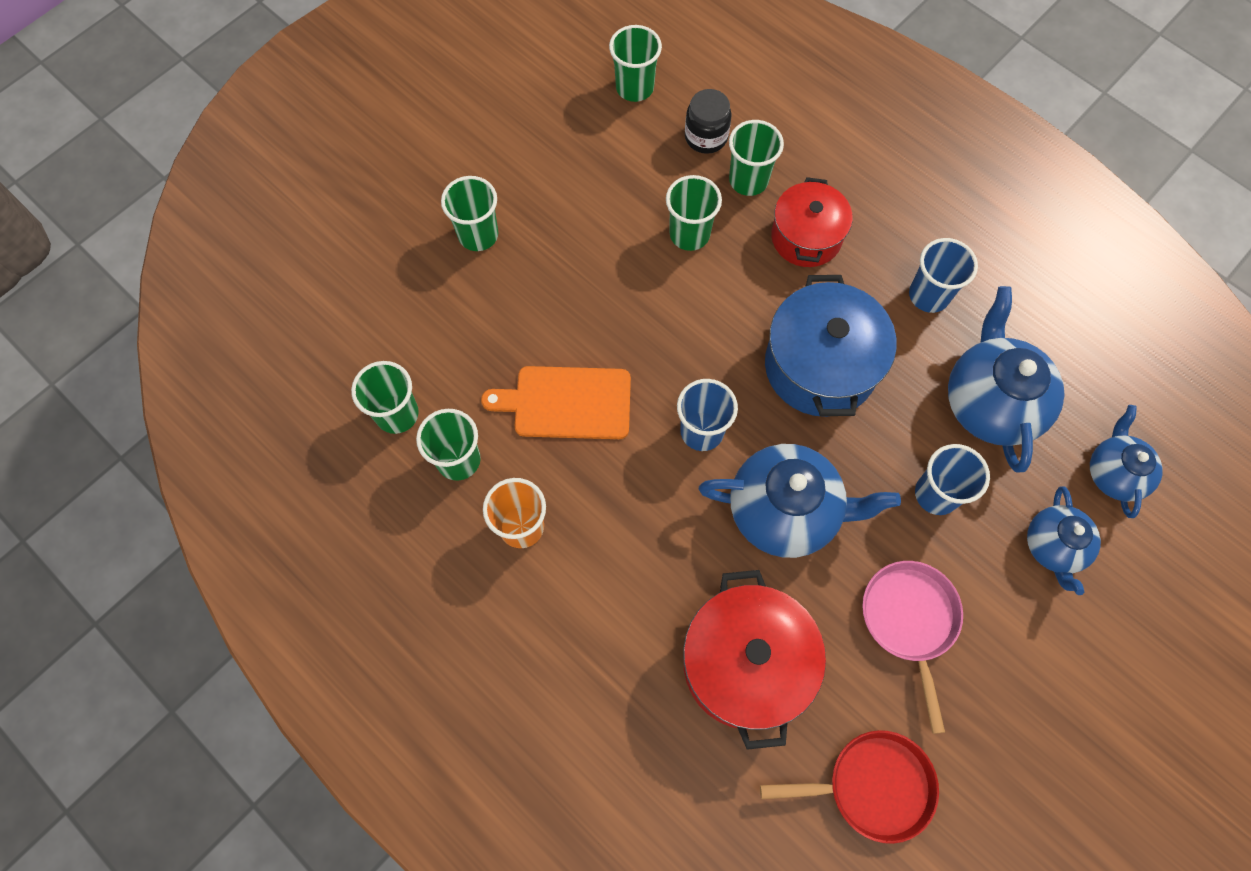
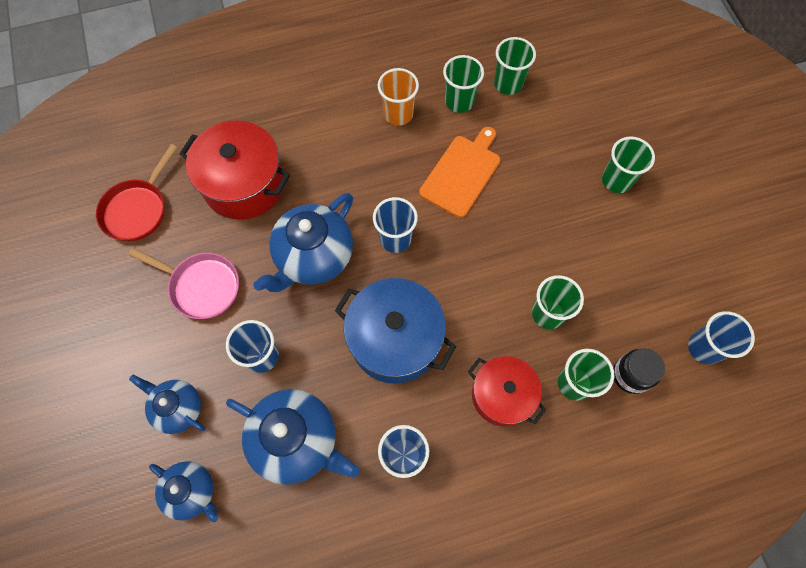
camera: 120 degrees right, 0 degrees up
(634, 88) = (704, 348): green cup -> blue cup

